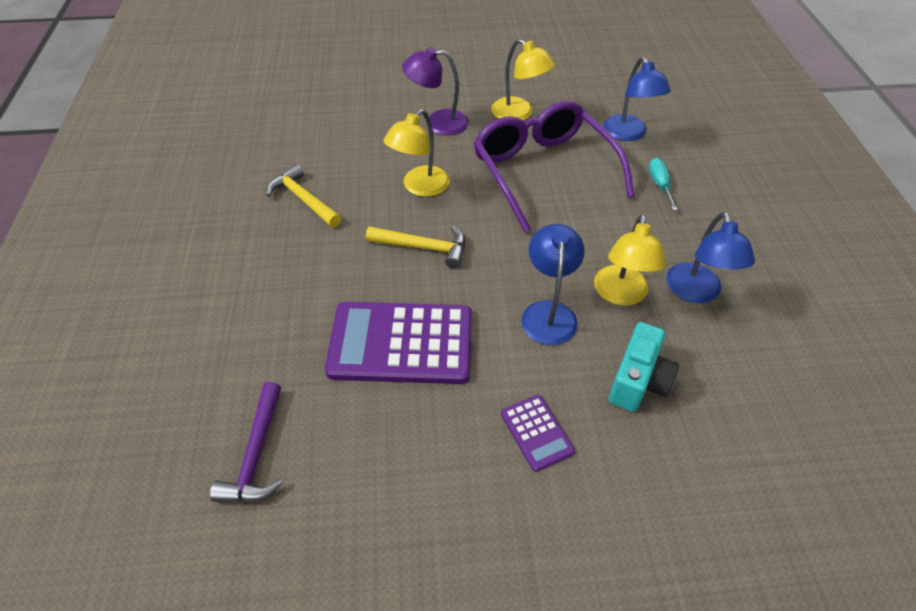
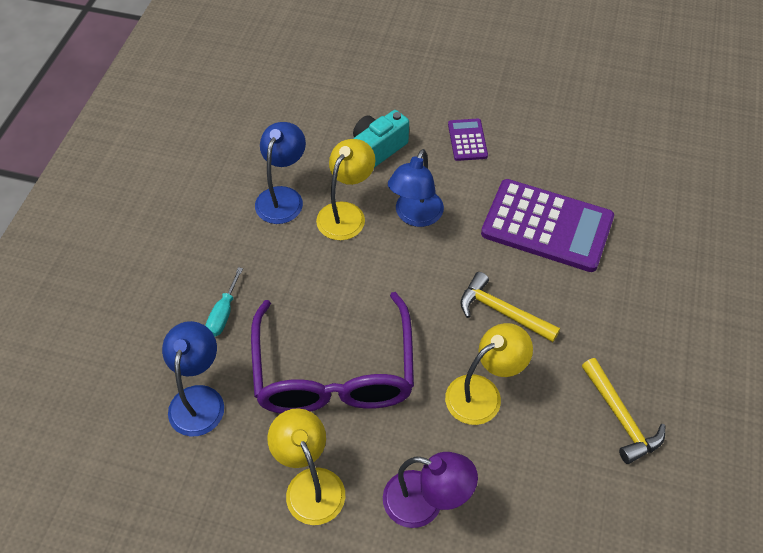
camera: 160 degrees left, 5 degrees up
(256, 454) = (667, 179): purple hammer -> none

